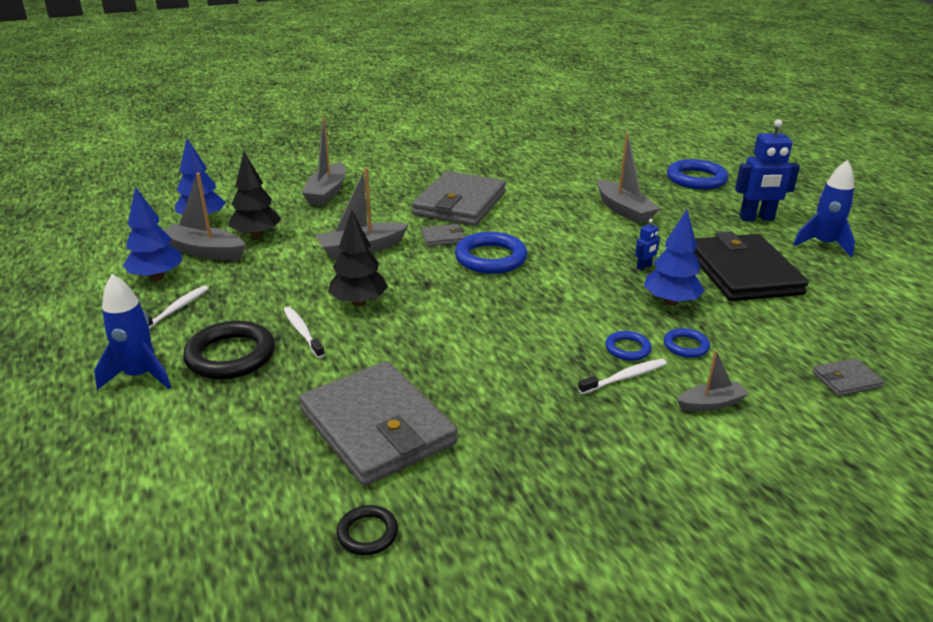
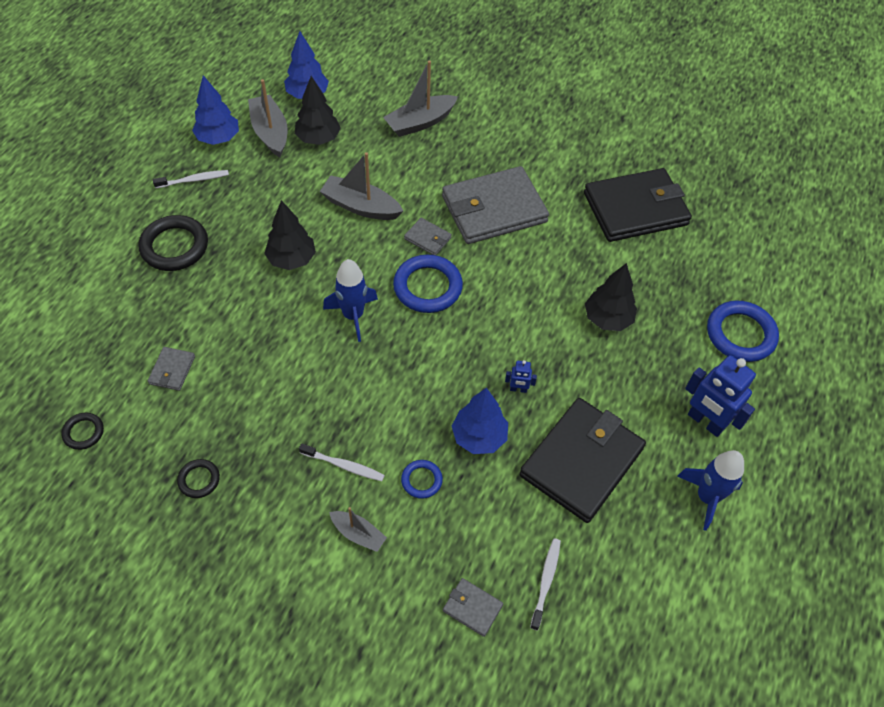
camera: 45 degrees right, 25 degrees up
(140, 376) = (119, 224): blue rocket -> blue rocket (353, 316)
(302, 332) = (230, 259): white toothbrush -> white toothbrush (546, 581)
(377, 427) = (172, 370): grey wallet -> grey wallet, size x0.42
(539, 473) = (199, 480): none -> black ring
(542, 163) = (635, 209): none -> black wallet
(624, 210) = (607, 319): grey boat -> black tree
(627, 349) = (382, 446): blue ring -> none

